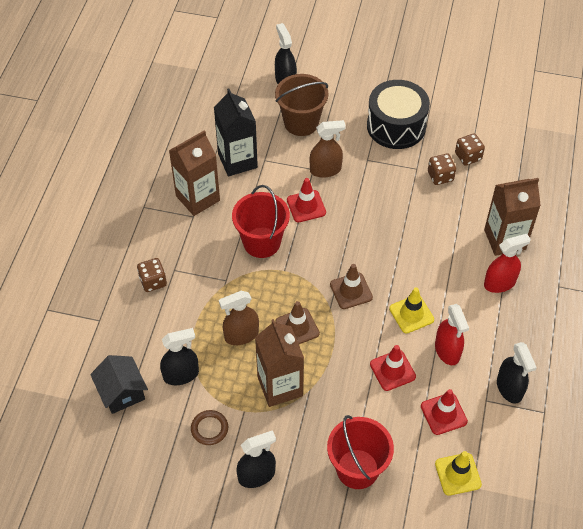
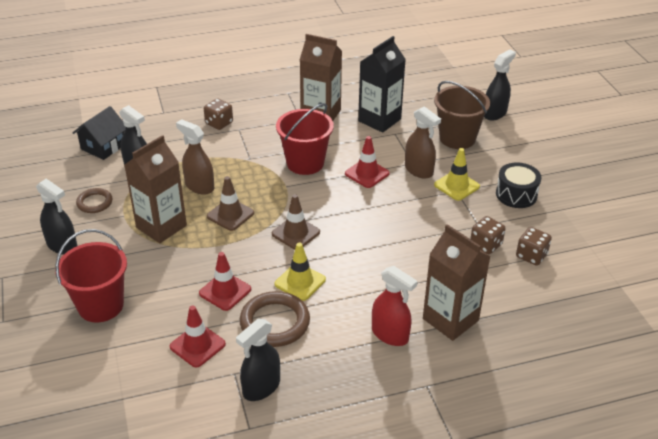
camera: 60 degrees right, 15 degrees down
(396, 126) = (516, 194): black drum -> black drum, size x0.62
(447, 351) = (275, 322): red spray bottle -> brown ring
(458, 474) = (132, 380): yellow traffic cone -> yellow traffic cone (456, 186)

